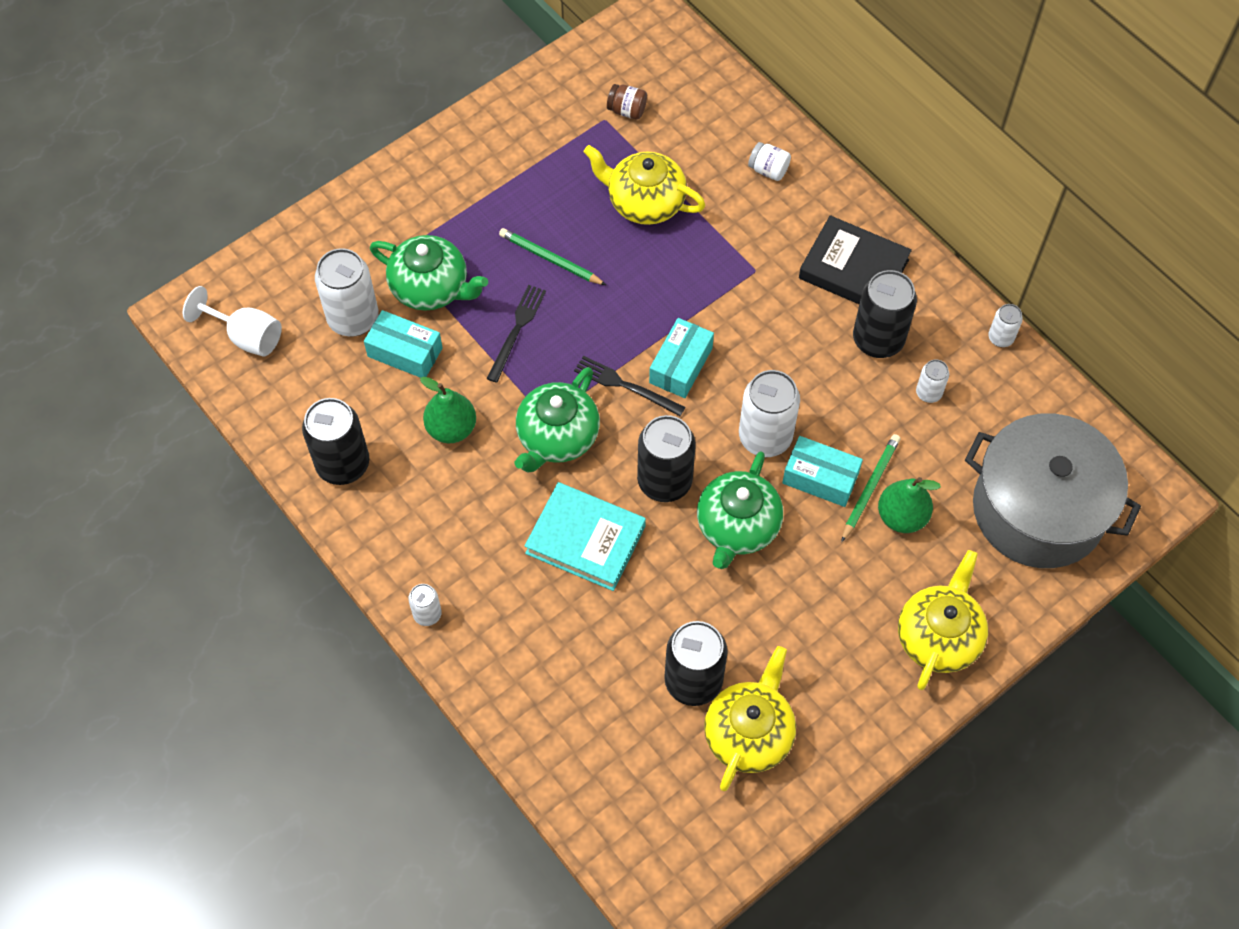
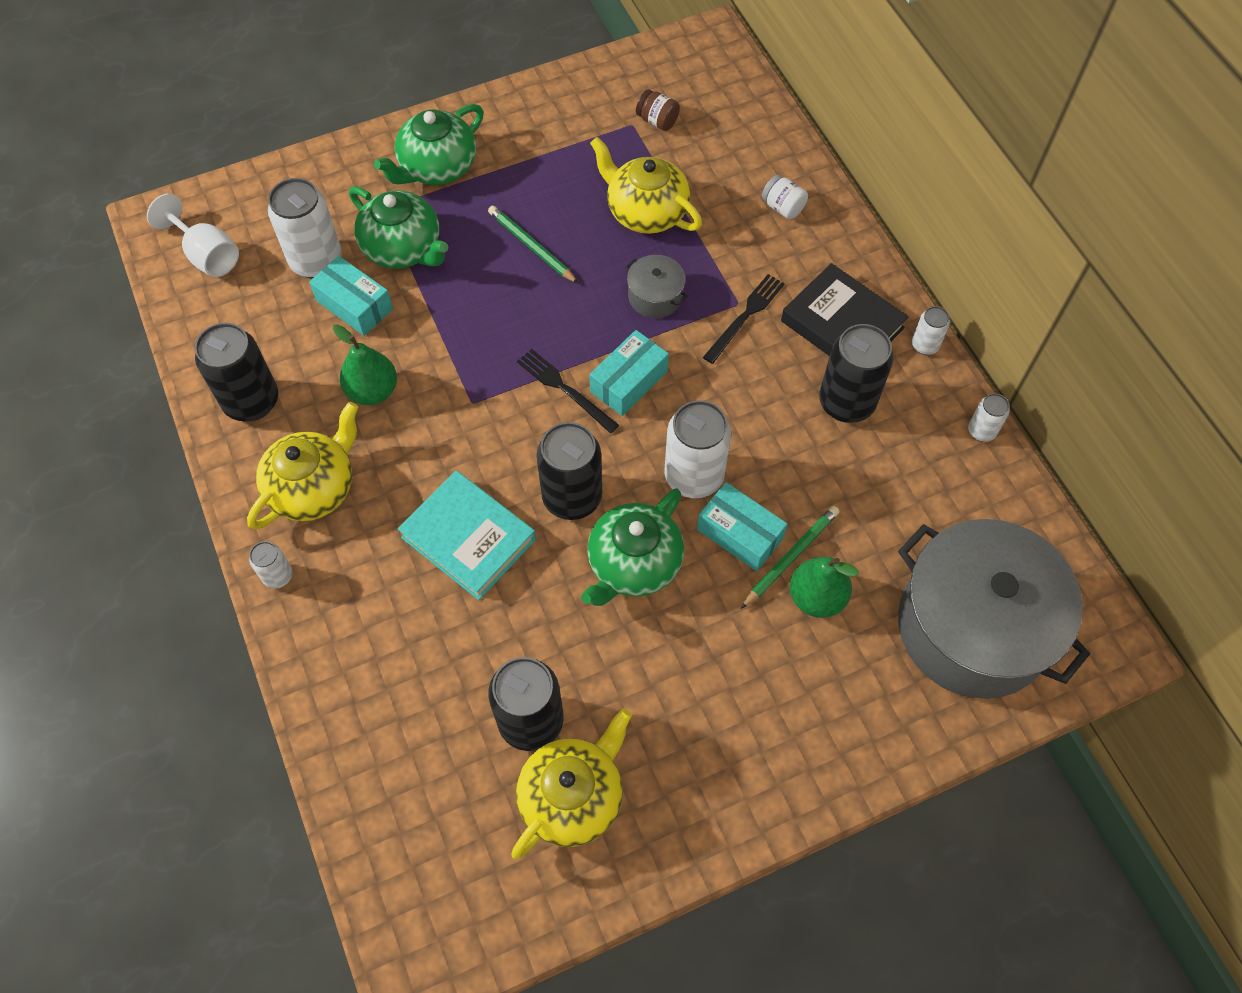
camera: 15 degrees right, 0 degrees up
(517, 330) = (473, 308): black fork -> black fork (745, 316)
(557, 437) = (476, 425): green teapot -> green teapot (437, 167)
(679, 281) = (655, 296): none -> grey pot
(928, 393) = (885, 471): white can -> white can (924, 345)
(938, 636) = (818, 742): yellow teapot -> yellow teapot (313, 488)

